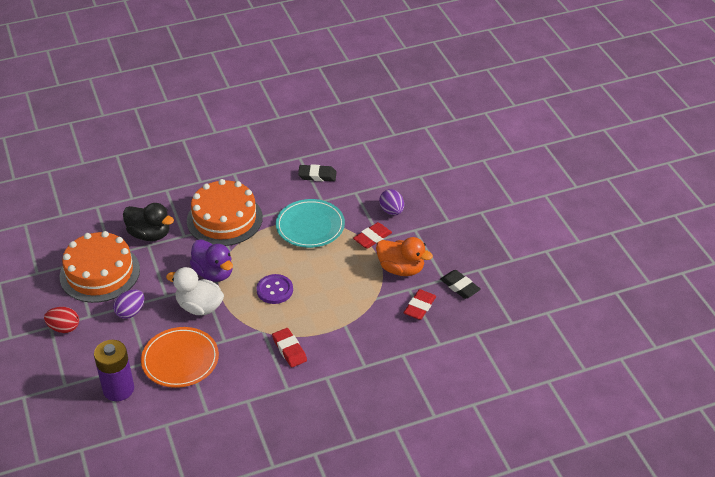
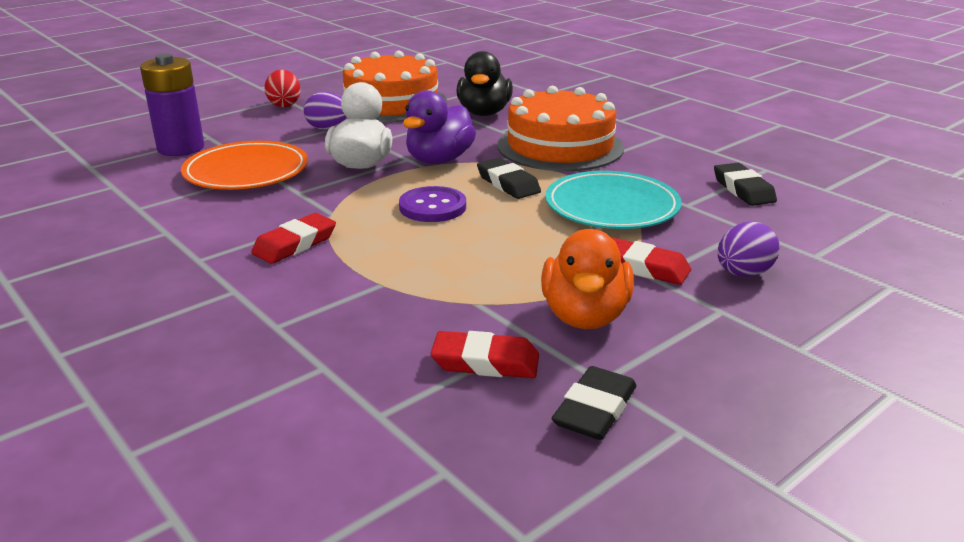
camera: 70 degrees right, 15 degrees down
(262, 254) = (508, 184): none -> black eraser

